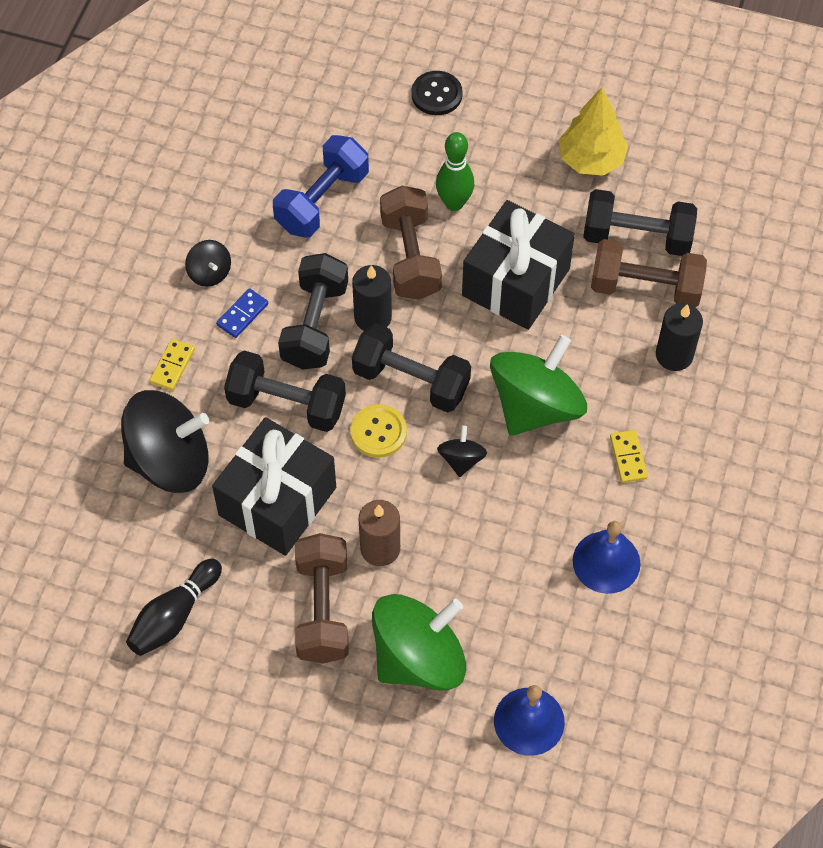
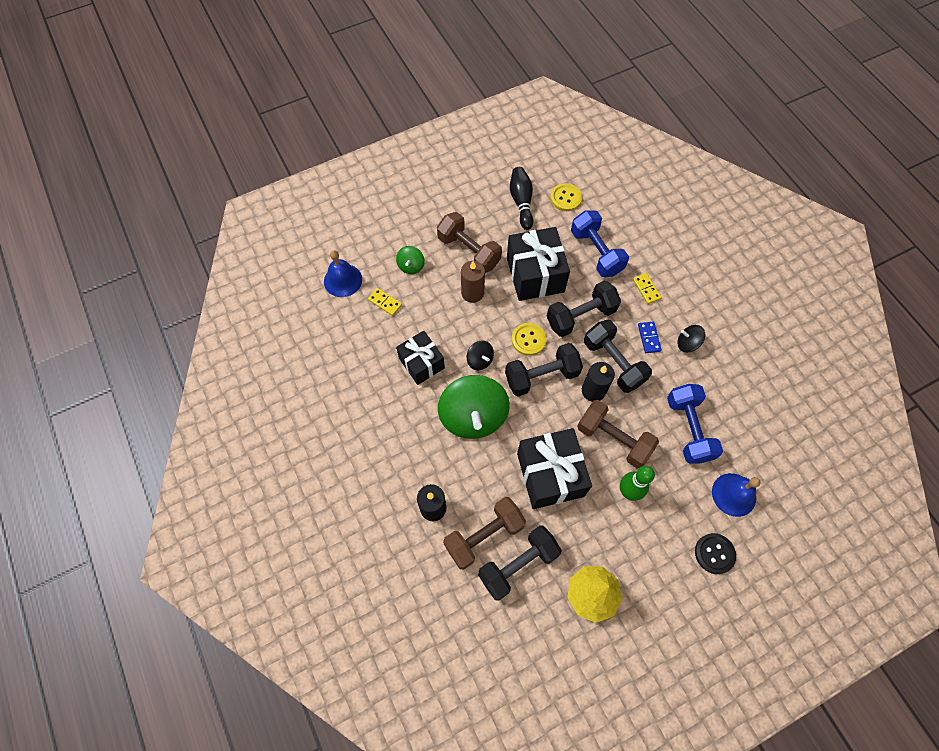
camera: 135 degrees right, 5 degrees up
(112, 567) = (565, 198): none -> yellow button
(170, 461) = (596, 252): black spinning top -> blue dumbbell
(419, 658) = (411, 266): green spinning top -> green spinning top, size x0.46
(534, 517) = (421, 363): none -> black gift
(606, 562) = (370, 371): blue bell -> blue bell (734, 494)
(628, 457) = (406, 430): yellow domino -> yellow domino (385, 302)

